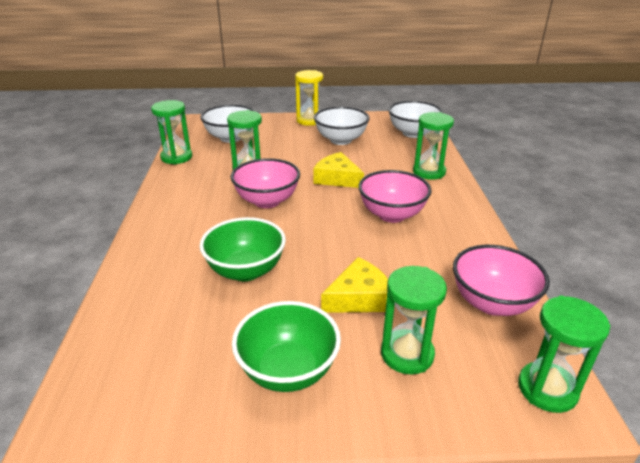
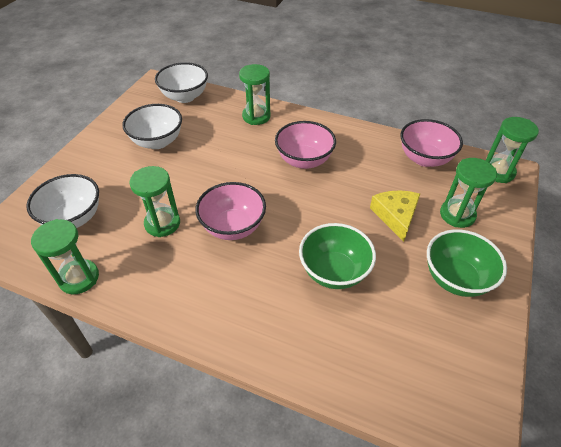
camera: 65 degrees left, 15 degrees up
(309, 120) = (93, 147): yellow hourglass -> none
(337, 178) = (227, 169): yellow cheese -> none

